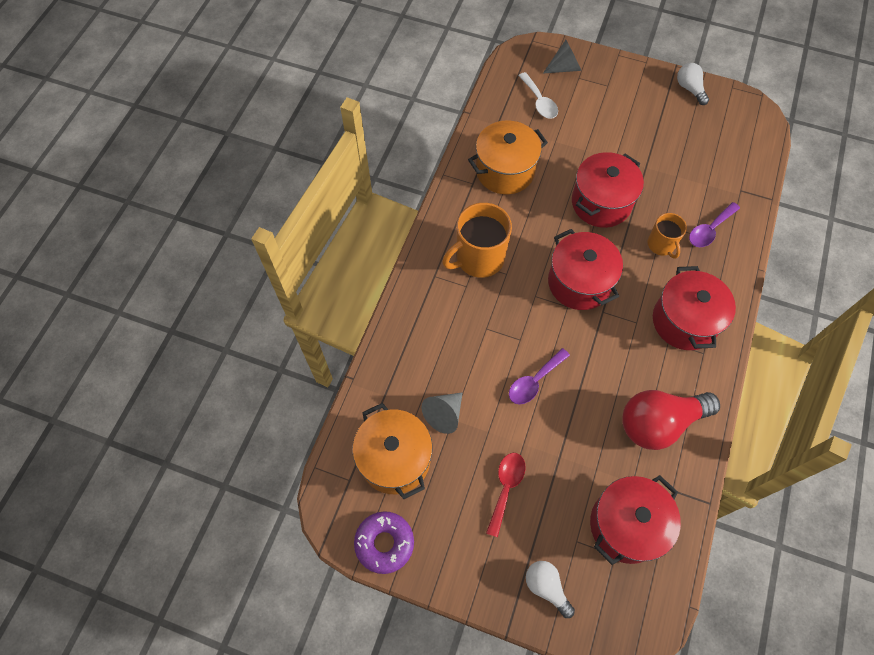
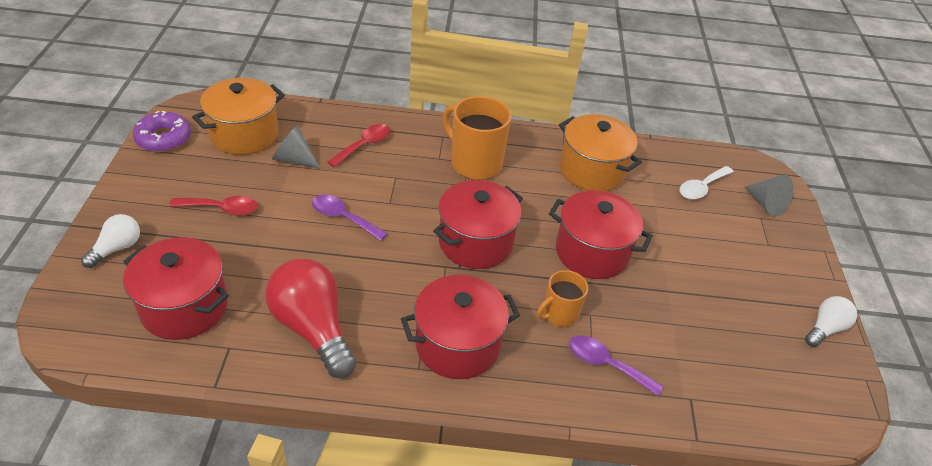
camera: 70 degrees right, 20 degrees down
(435, 347) = (364, 145): none -> red spoon

